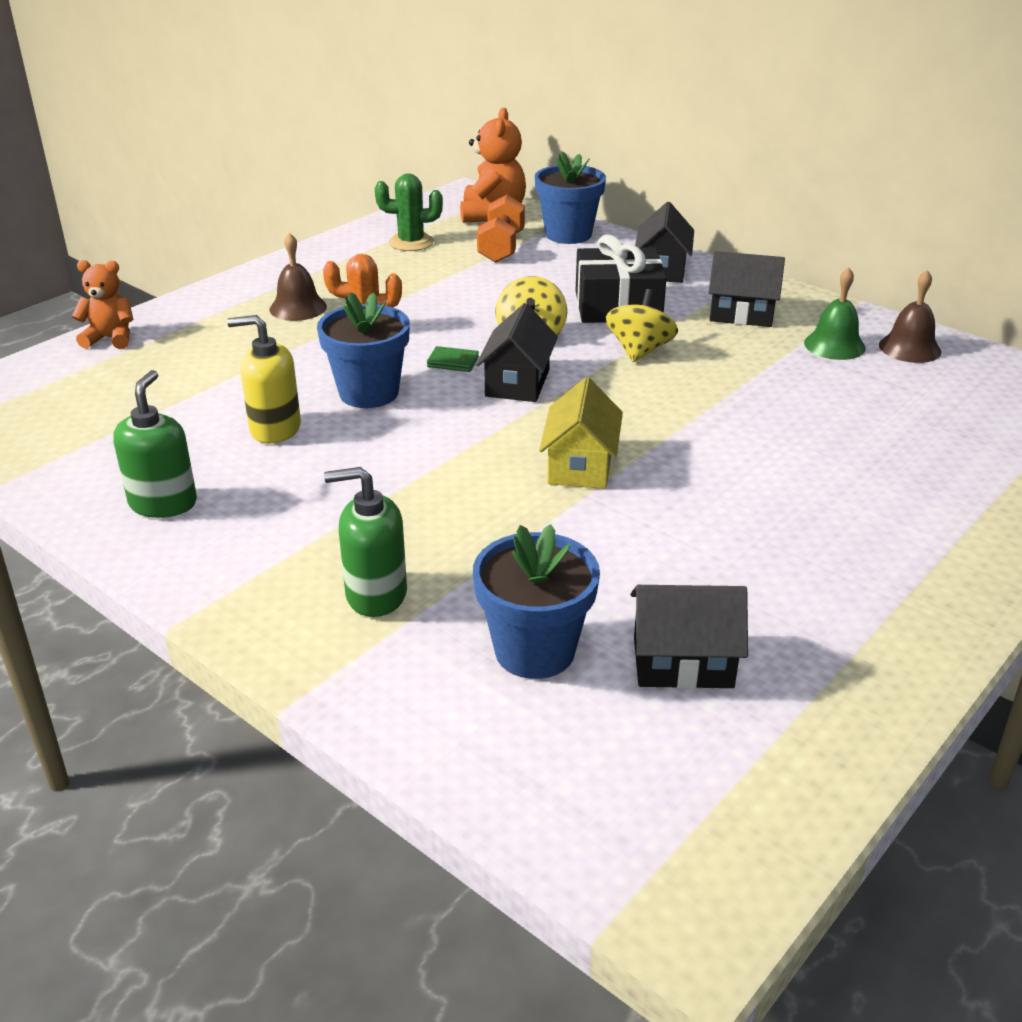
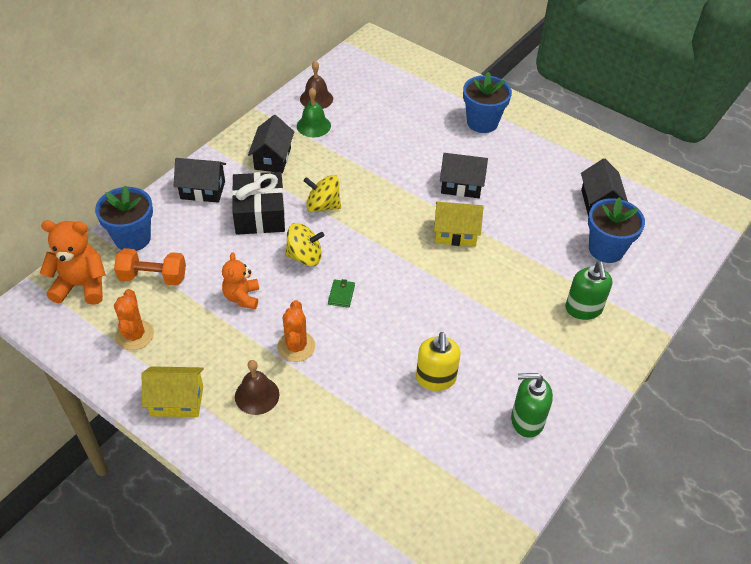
camera: 95 degrees left, 15 degrees up
(110, 339) = (311, 517): orange teddy bear -> orange teddy bear (242, 297)
(308, 266) = (177, 401): none -> yellow house
(369, 393) = (385, 335): blue flower pot -> blue flower pot (482, 122)
(411, 242) = (135, 335): green cactus -> orange cactus
(517, 383) = (367, 262): black house -> black house (461, 186)

